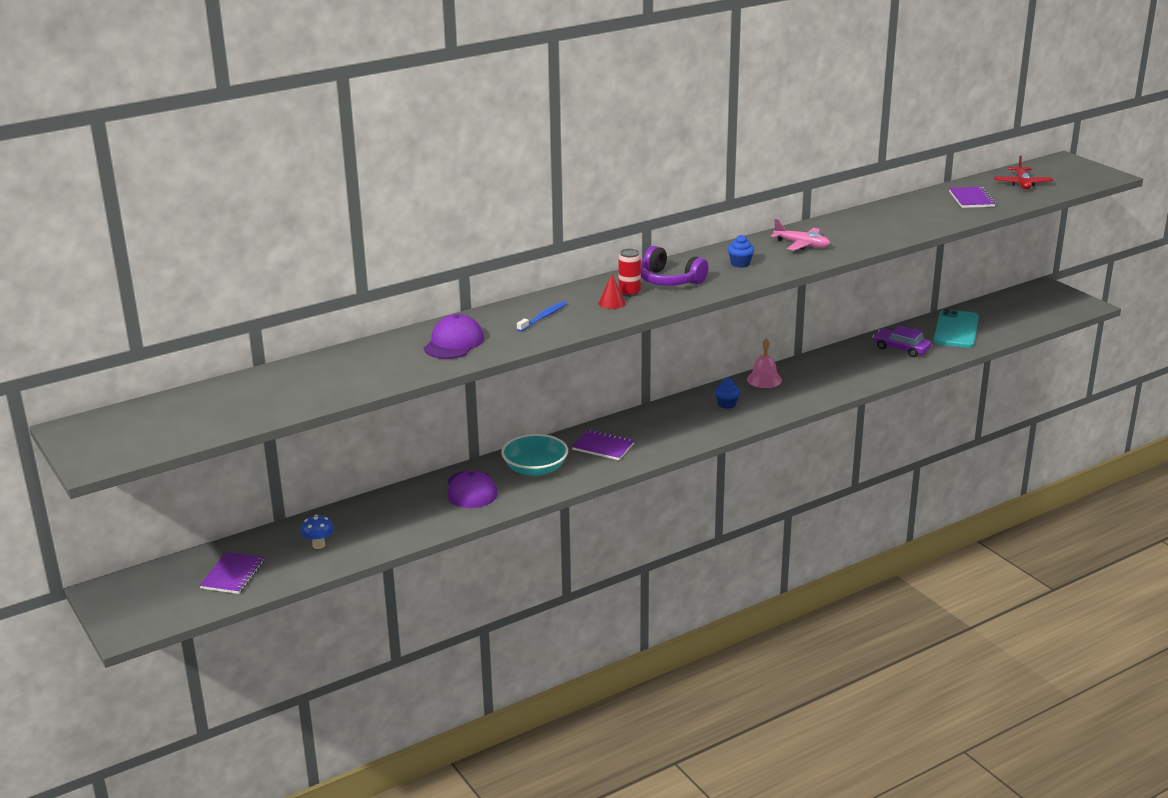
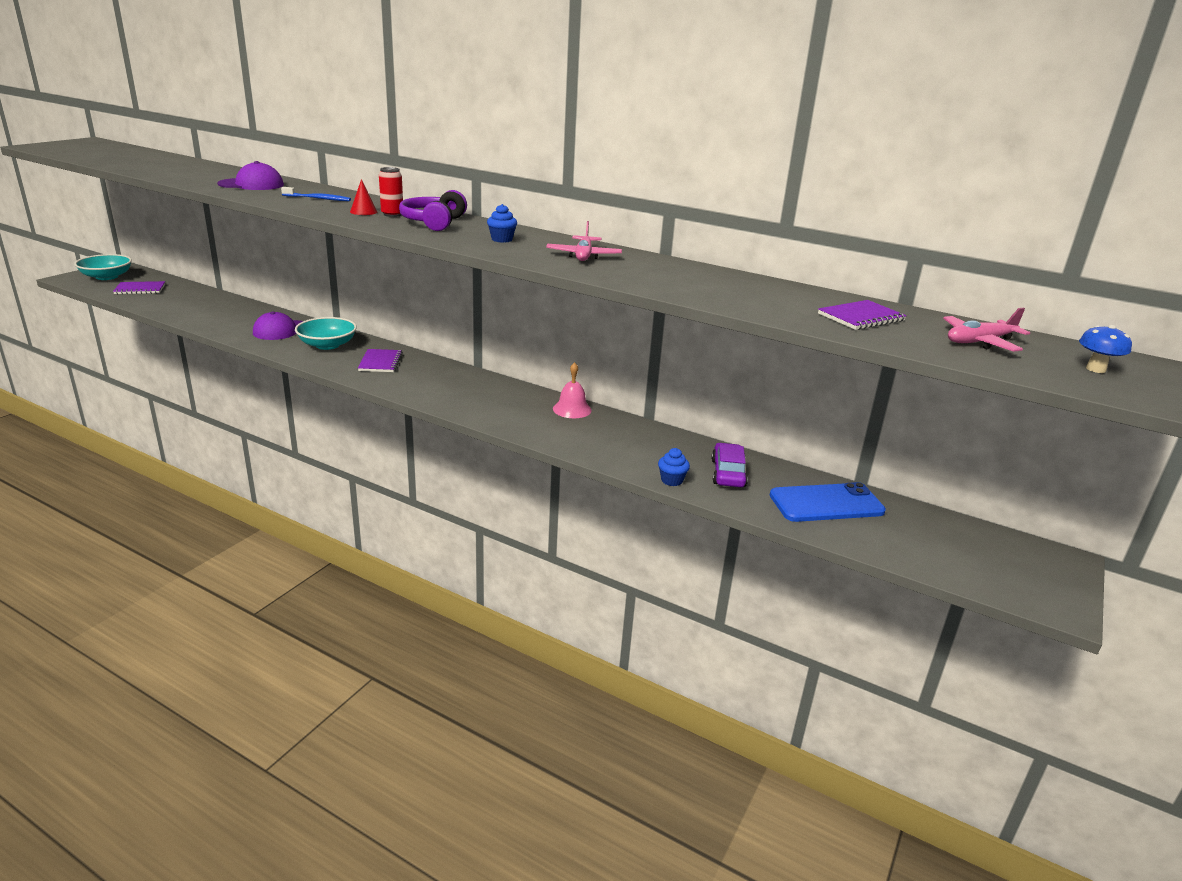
camera: 60 degrees right, 0 degrees up
(148, 600) = (107, 277): none -> turquoise bowl
(318, 545) = (184, 302): blue mushroom -> blue mushroom (1095, 369)
(727, 404) = (502, 399): blue cupcake -> blue cupcake (672, 480)
(956, 330) = (826, 503): turquoise phone -> blue phone
(1022, 184) = (979, 342): red plane -> pink plane

